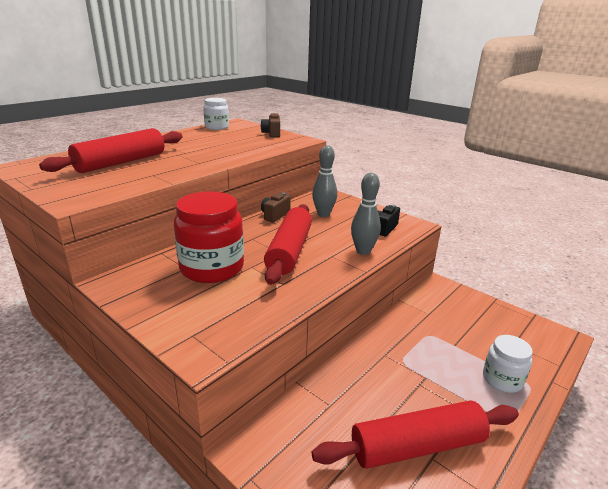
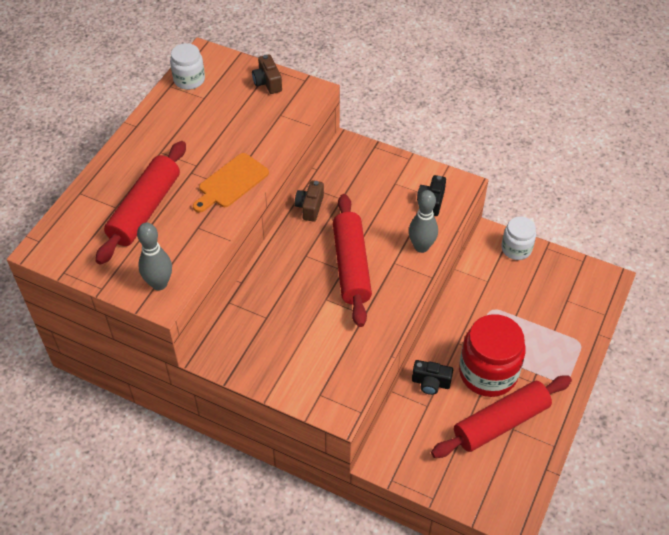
camera: 15 degrees left, 25 degrees up
(203, 161) = (231, 182): none -> orange cutting board
(212, 268) = (290, 311): red jar -> red jar (488, 373)
(323, 214) = (361, 191): grey bowling pin -> grey bowling pin (159, 284)
(342, 383) = (430, 383): none -> black camera
(502, 379) = (558, 343): white jar -> white jar (516, 249)

